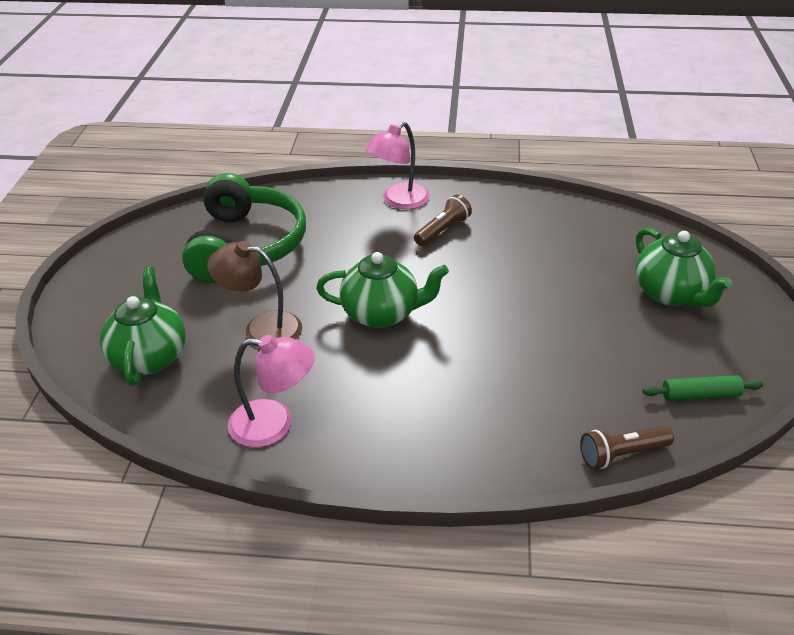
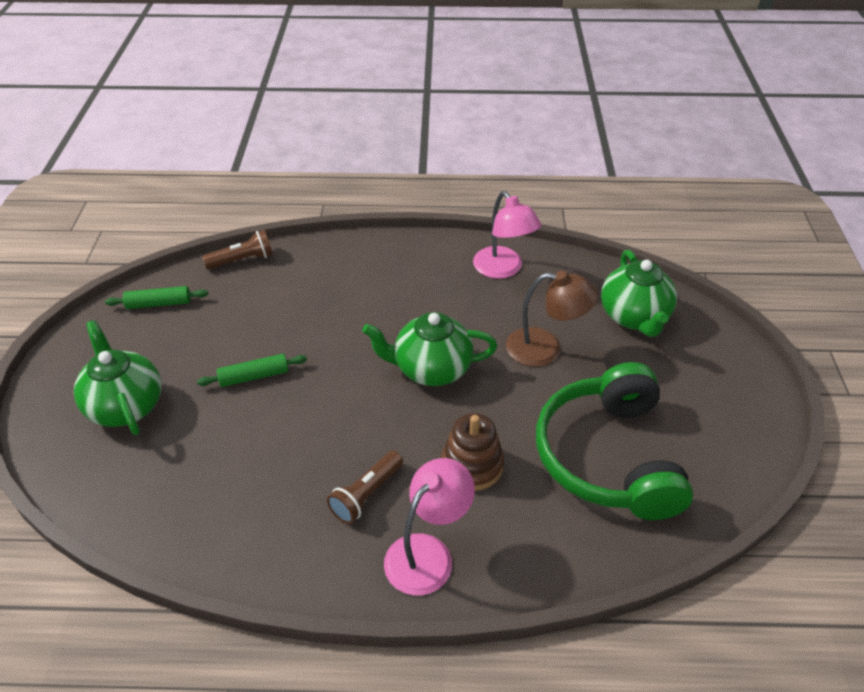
camera: 175 degrees right, 5 degrees up
(274, 424) = (503, 269): pink lamp -> pink lamp turned 120 degrees counterclockwise
(358, 244) = (472, 465): none -> brown stacking toy
(557, 313) = (254, 376): none -> green rolling pin

